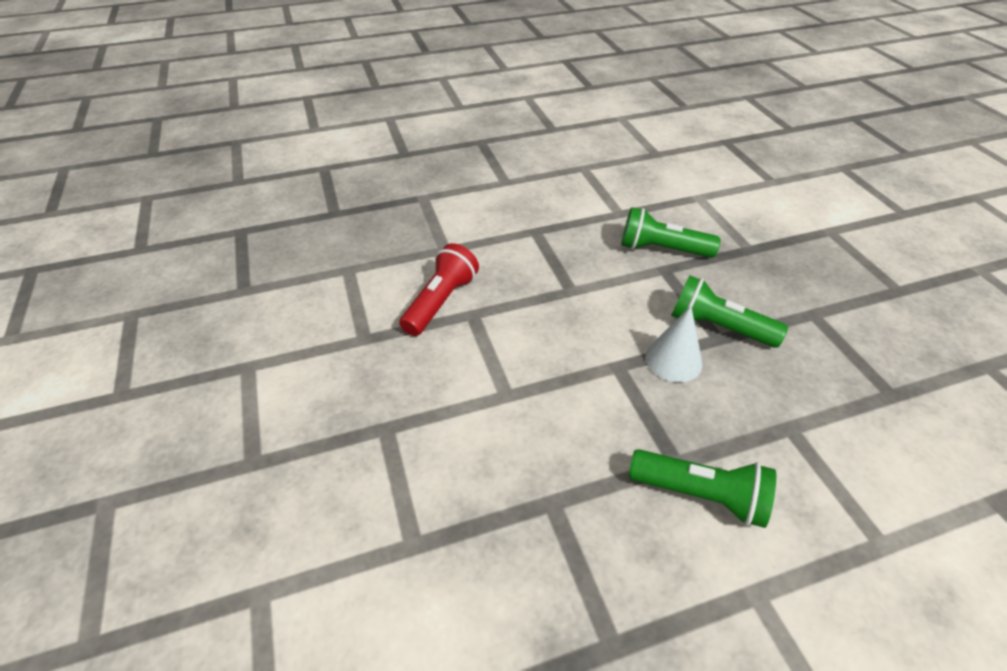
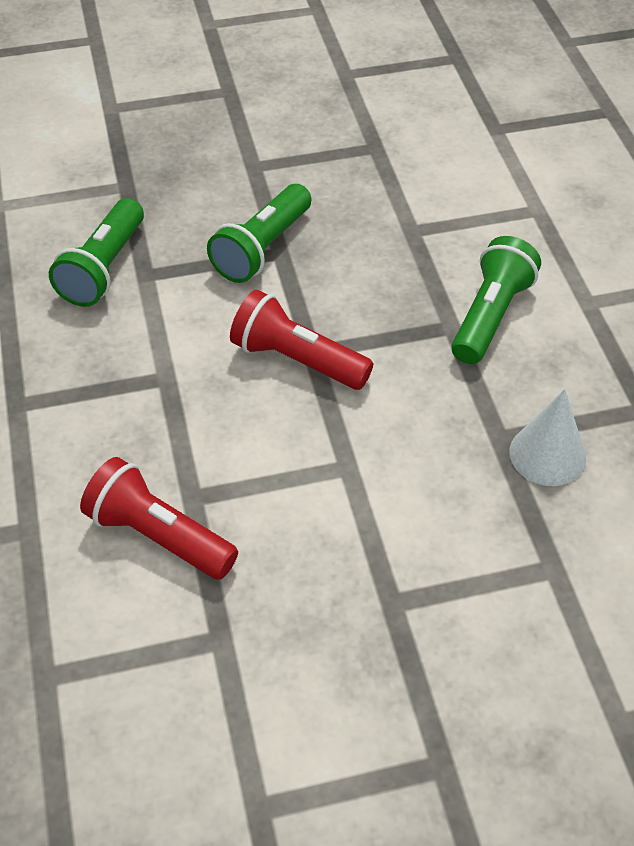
camera: 85 degrees left, 5 degrees up
(605, 357) = (297, 360): none -> red flashlight
(673, 360) = (309, 299): white cone -> white cone (547, 454)

